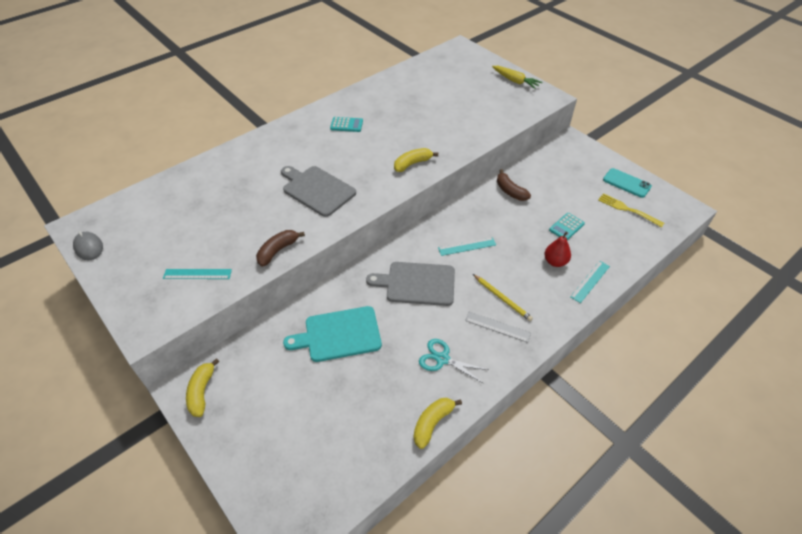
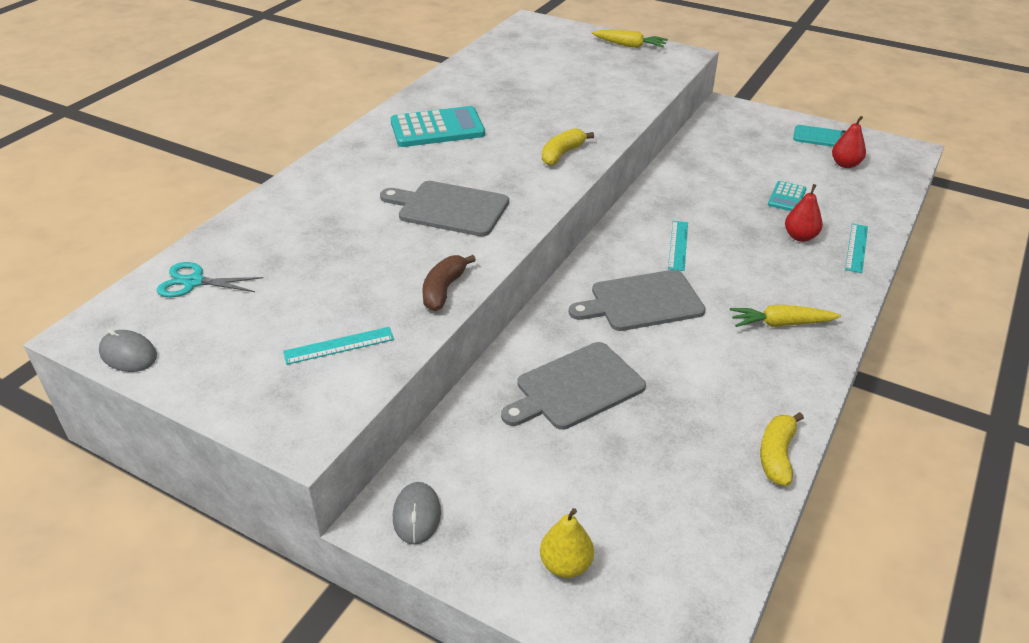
camera: 20 degrees left, 10 degrees down
(202, 392) = (417, 515): yellow banana -> grey mouse
(263, 453) = (566, 565): none -> yellow pear
(339, 334) = (576, 388): turquoise cutting board -> grey cutting board
(346, 125) = (437, 128): turquoise calculator -> turquoise calculator, size x1.90
(442, 359) = (737, 378): turquoise scissors -> turquoise scissors (194, 282)
(467, 246) = (678, 245): turquoise ruler -> turquoise ruler turned 45 degrees counterclockwise
(497, 327) = (781, 324): grey ruler -> yellow carrot
(502, 298) = (764, 291): yellow pencil -> none
(510, 191) = (689, 174): brown banana -> none
(627, 210) = (845, 164): yellow fork -> red pear

